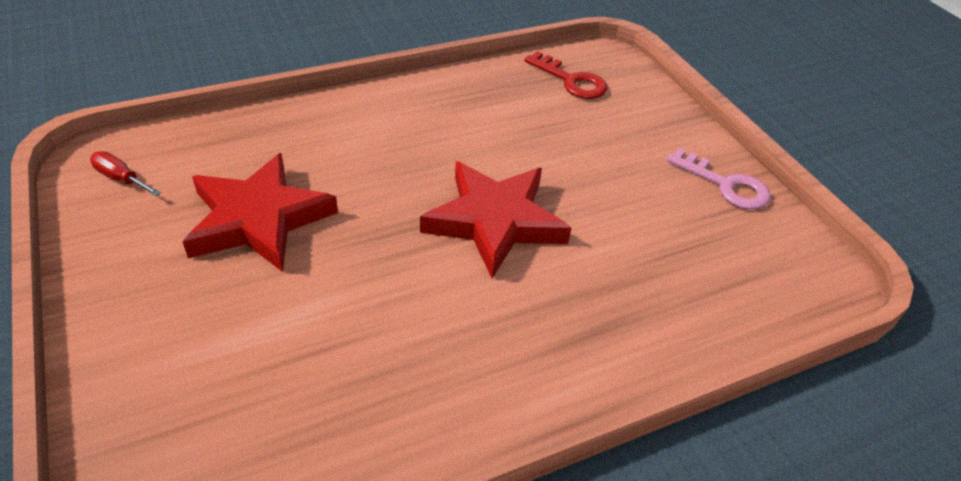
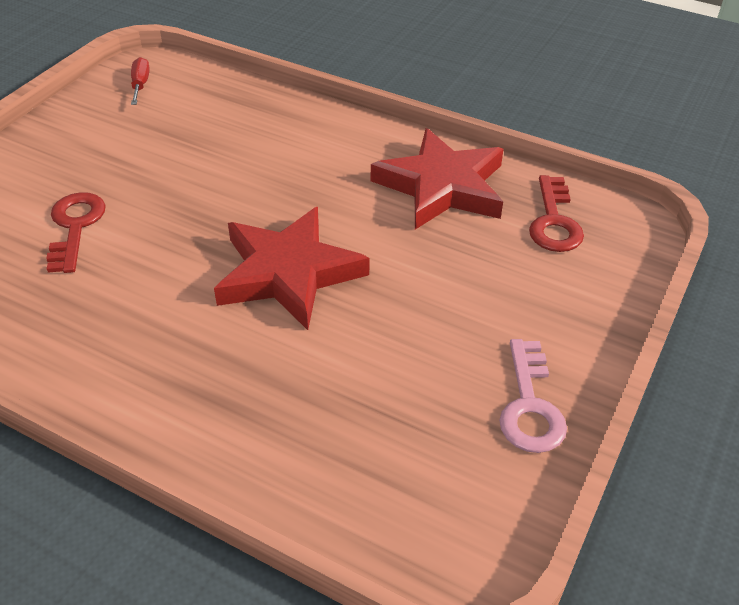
camera: 55 degrees right, 0 degrees up
(258, 219) = (162, 159): red star -> red star (442, 186)
(285, 320) = (75, 227): none -> red key

